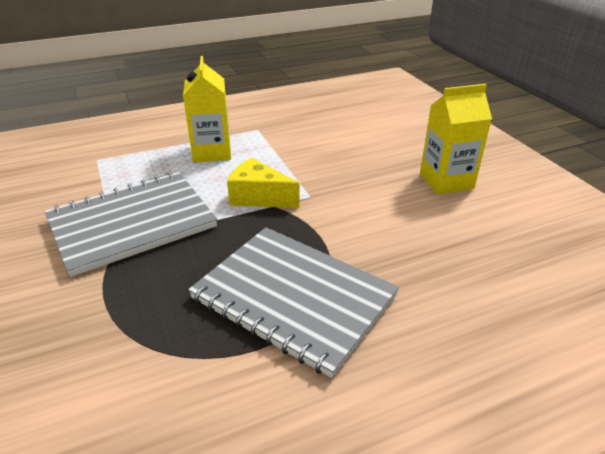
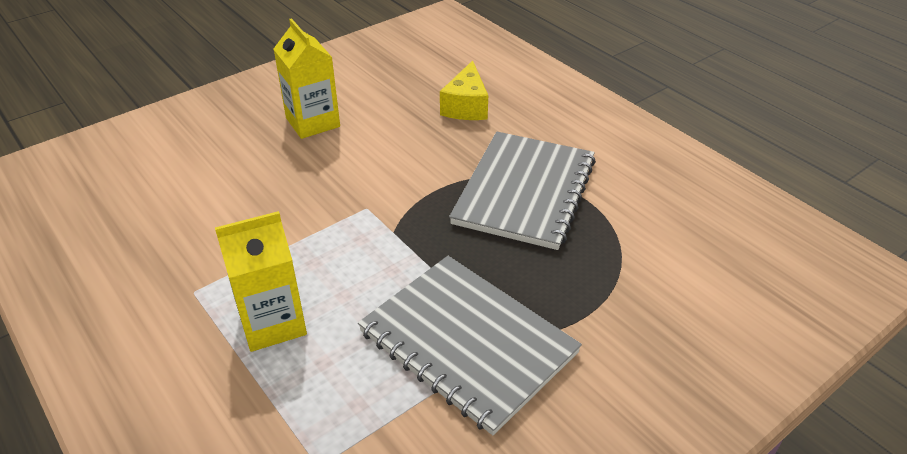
camera: 105 degrees left, 5 degrees up
(258, 197) = (379, 247): yellow cheese -> yellow cheese (466, 106)

